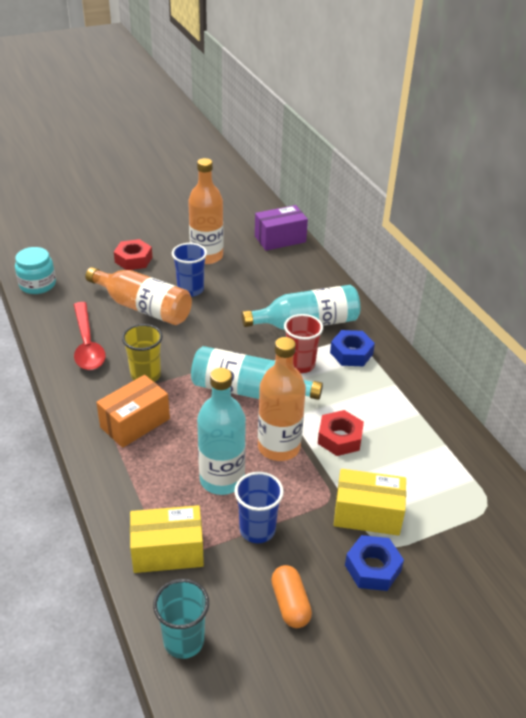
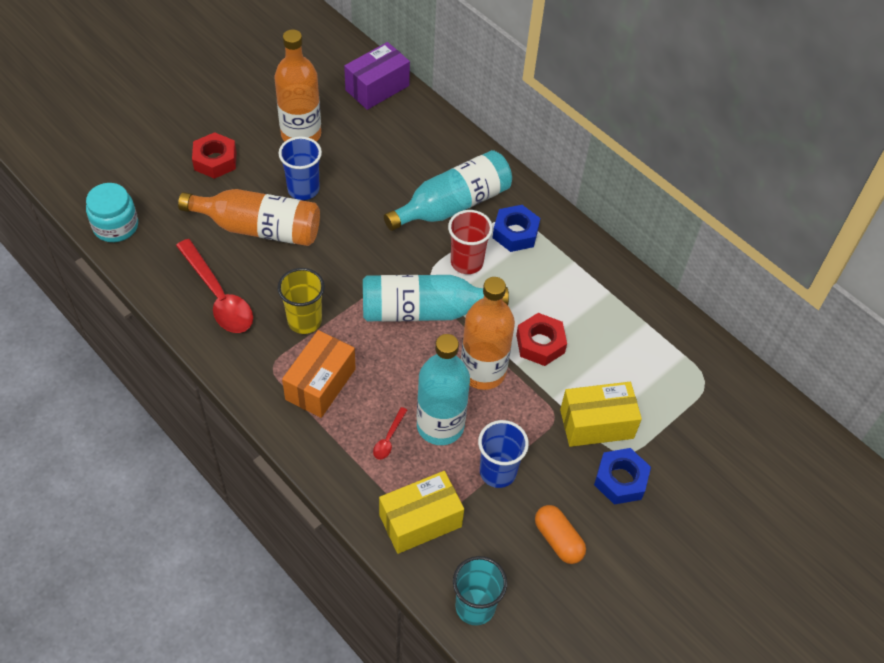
camera: 20 degrees left, 15 degrees up
(172, 478) = (389, 438): none -> red spoon

